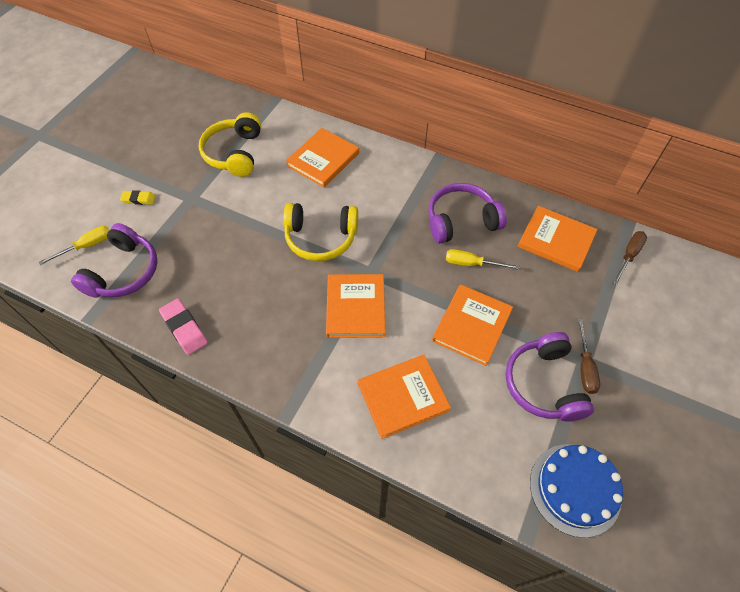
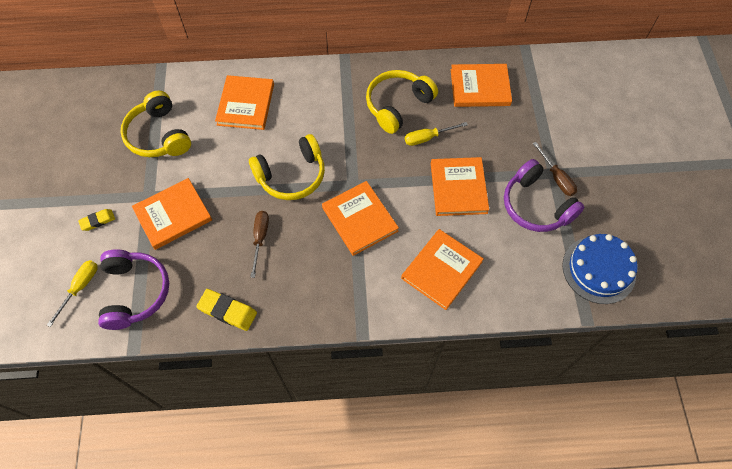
camera: 30 degrees left, 5 degrees up
(184, 328) = (227, 311): pink eraser -> yellow eraser
(199, 223) = (173, 215): none -> orange book
(461, 221) = (397, 105): purple headphones -> yellow headphones
(629, 255) = (539, 74): brown screwdriver -> brown screwdriver (260, 238)

